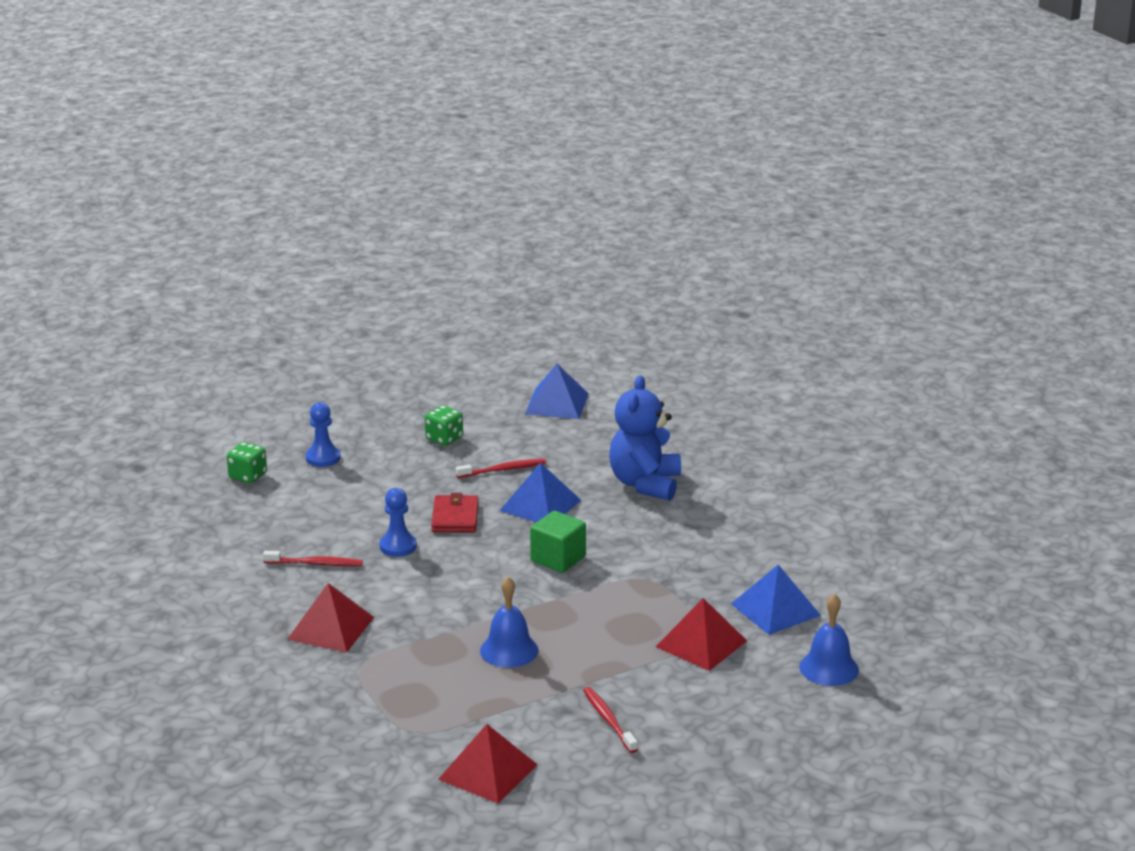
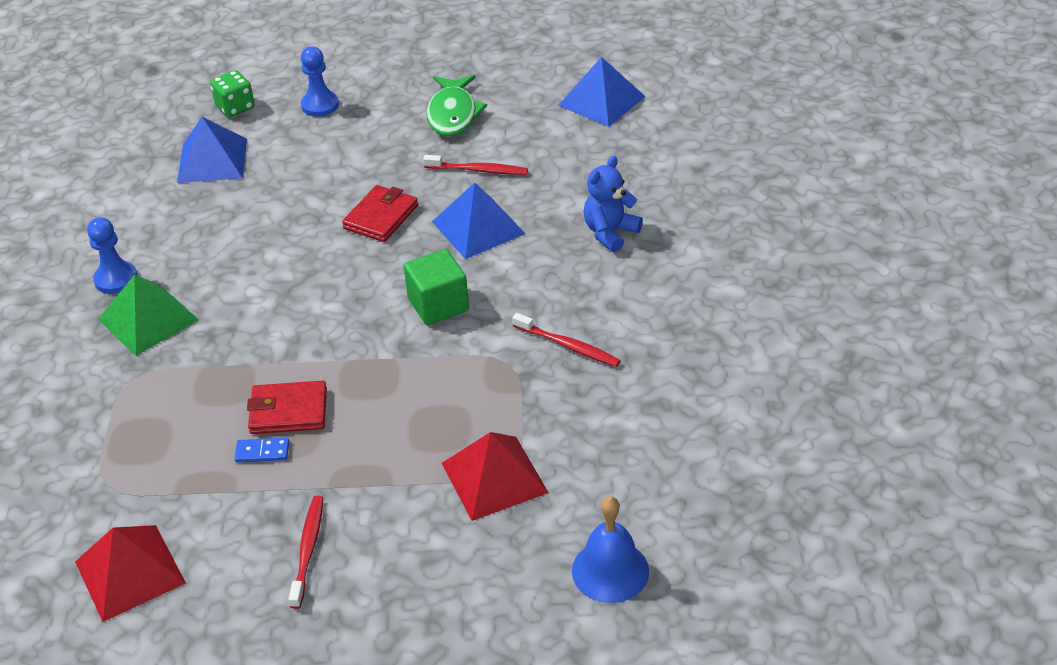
camera: 30 degrees right, 15 degrees up
(315, 564) = (203, 233): red toothbrush -> red toothbrush (568, 346)
(331, 628) = (148, 319): red pyramid -> green pyramid
(398, 546) = (296, 236): blue pawn -> blue pawn (116, 279)
(444, 438) = (453, 114): green dice -> green fish
(509, 650) = (288, 411): blue bell -> red wallet
(514, 678) = (262, 452): none -> blue domino
(645, 484) = (610, 233): blue teddy bear -> blue teddy bear, size x0.63
(775, 609) = (616, 458): blue pyramid -> blue pyramid (212, 160)

